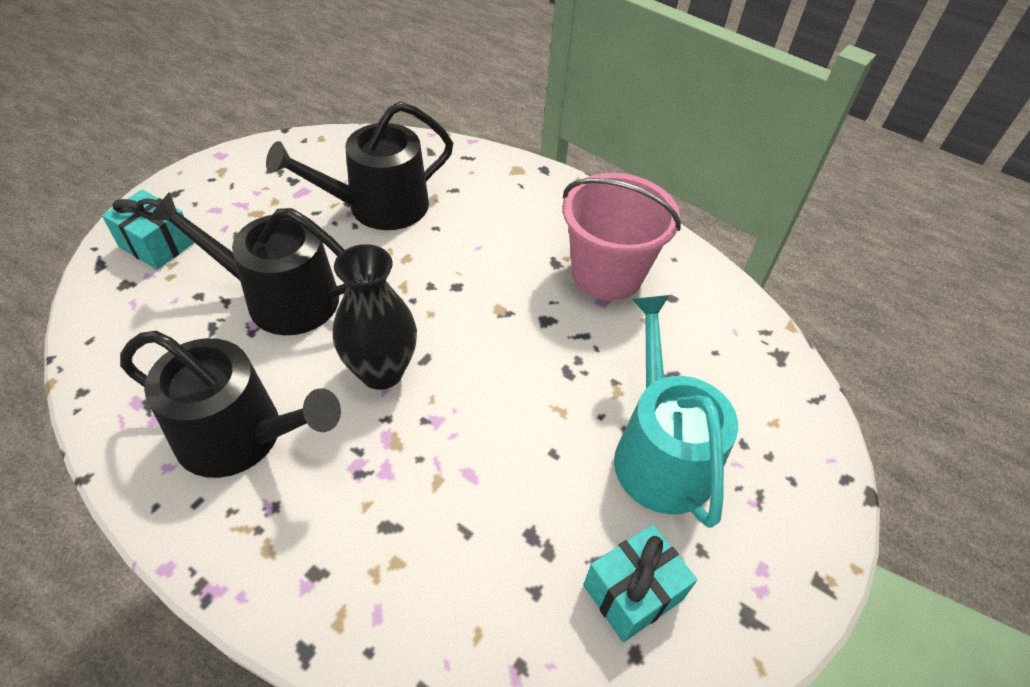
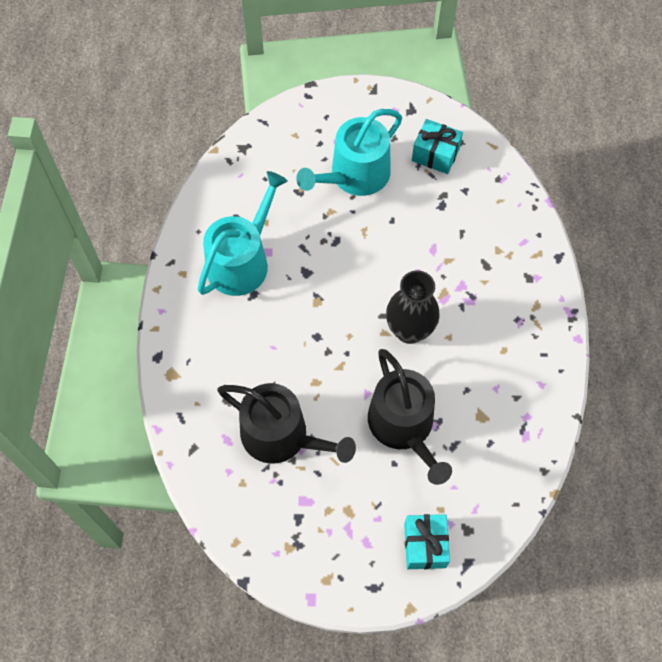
camera: 120 degrees left, 15 degrees up
(241, 436) = (499, 365): black watering can -> none
(607, 274) = (242, 260): pink bucket -> turquoise watering can

